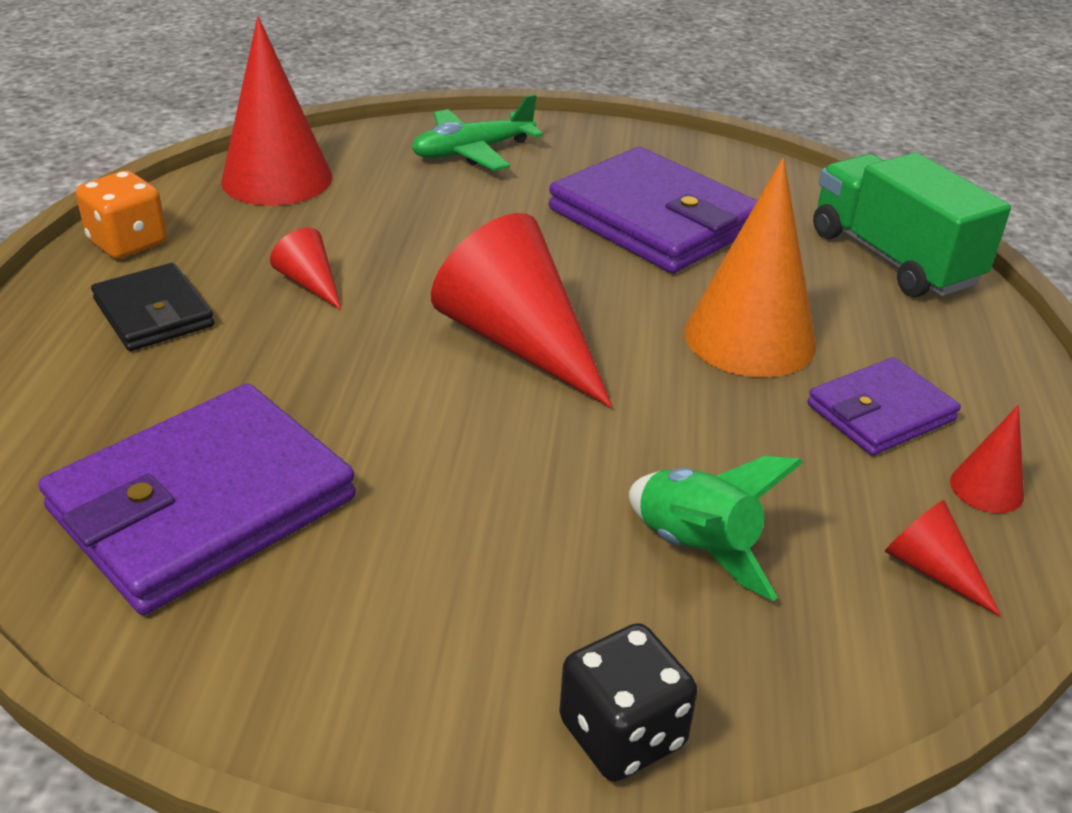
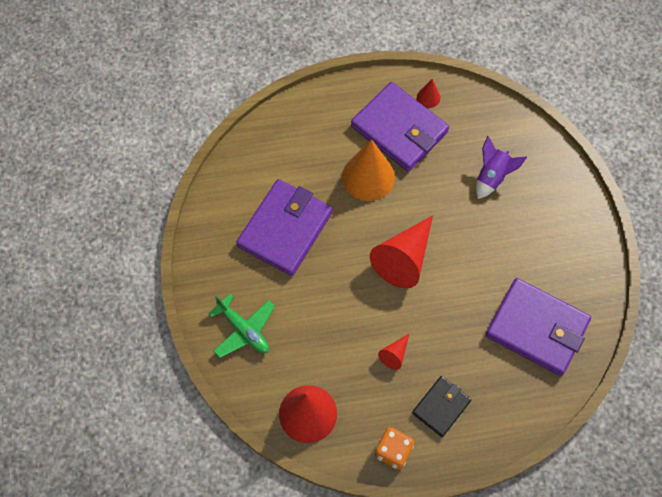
camera: 105 degrees left, 30 degrees up
(622, 733) = (569, 182): black dice -> none
(696, 548) = (492, 176): green rocket -> purple rocket
(880, 412) = (399, 129): purple wallet -> purple wallet, size x1.81
(892, 258) = (285, 130): green truck -> none
(931, 569) = (473, 112): red cone -> none

